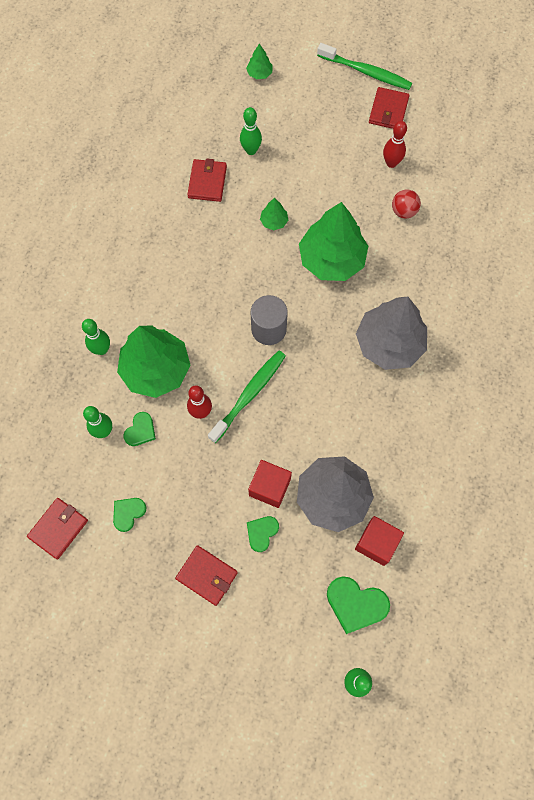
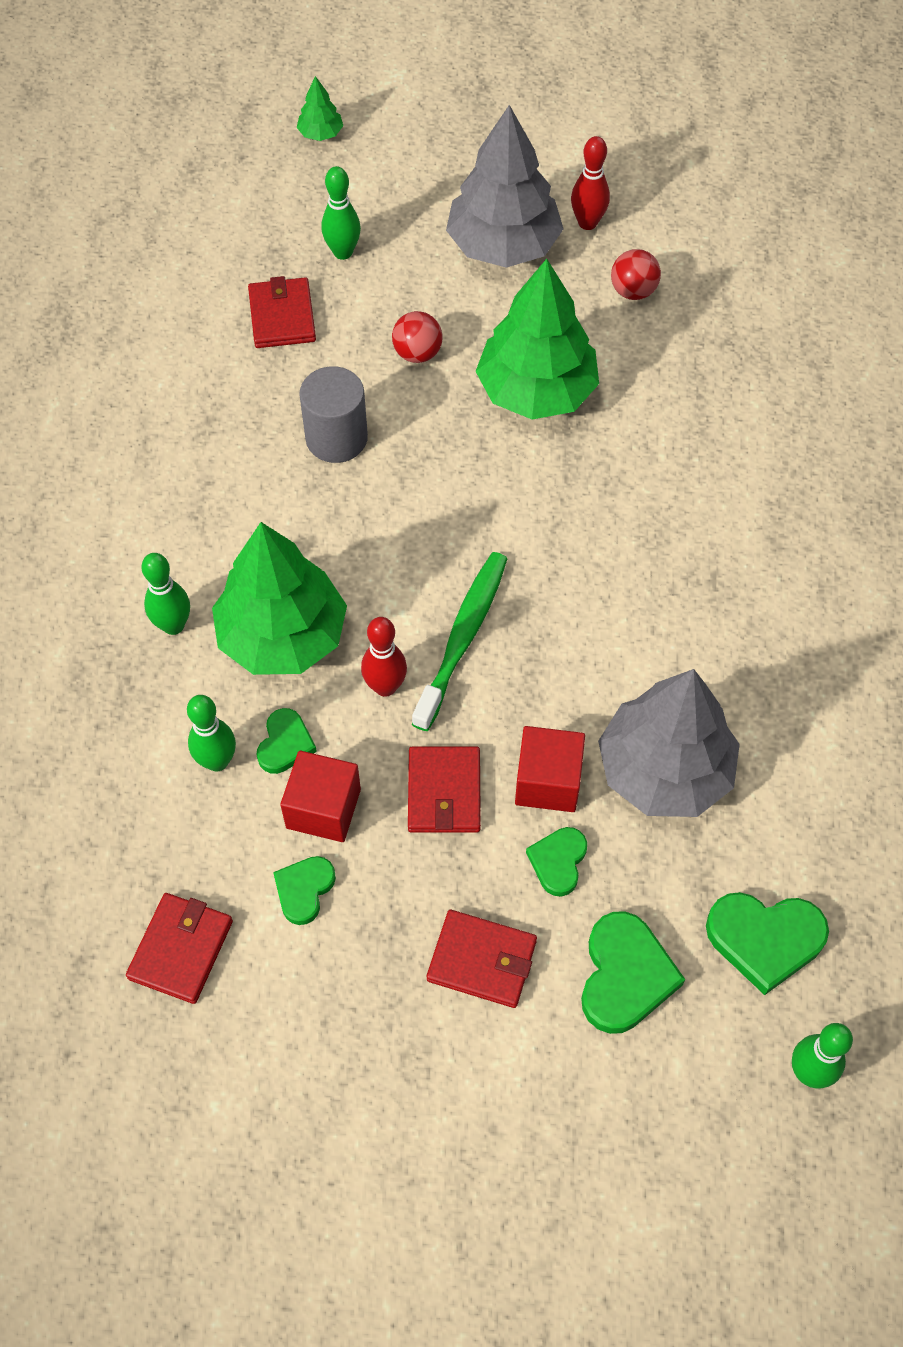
camera: 15 degrees left, 10 degrees down
(268, 329) = (463, 524): grey cylinder -> grey cylinder (336, 438)
(274, 221) = (417, 353): green tree -> red ball
(277, 604) = (625, 976): none -> green heart
(366, 72) = (500, 97): green toothbrush -> none
(376, 543) = (766, 827): red cube -> red cube (323, 808)
(388, 110) = (556, 146): red wallet -> red wallet (444, 792)
(389, 344) = (679, 500): grey tree -> grey tree (503, 245)

